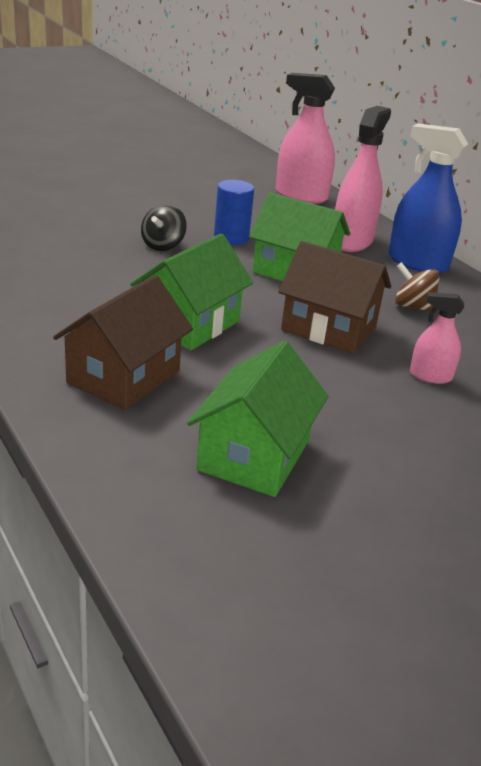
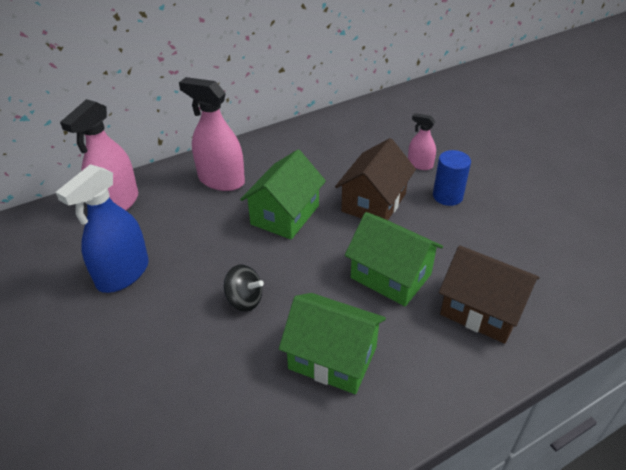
camera: 85 degrees left, 10 degrees up
(231, 238) = (222, 252): blue cylinder -> blue cylinder (447, 196)
(254, 455) = (539, 242): green house -> green house (332, 358)
(413, 306) = (329, 161): brown spinning top -> none
(417, 263) = (257, 151): blue spray bottle -> blue spray bottle (123, 274)
(430, 376) = (420, 164): pink spray bottle -> pink spray bottle turned 105 degrees clockwise

